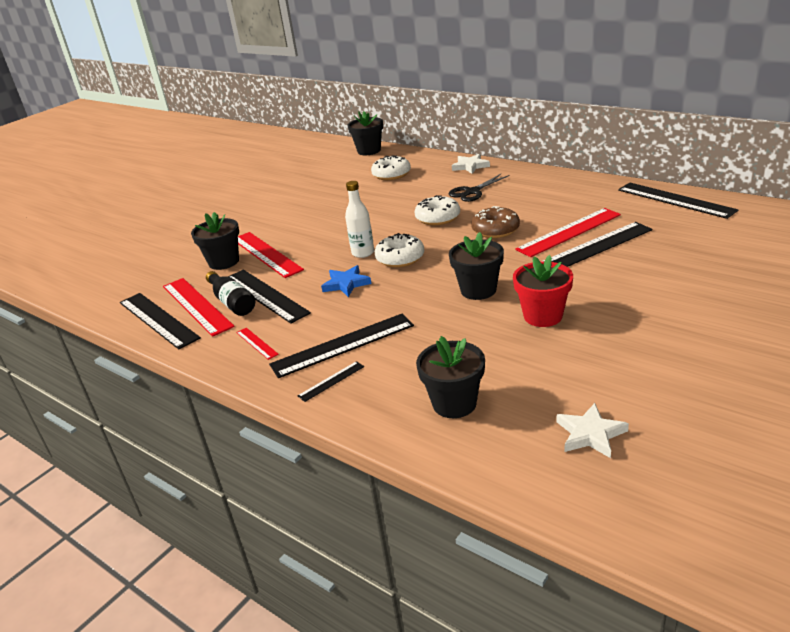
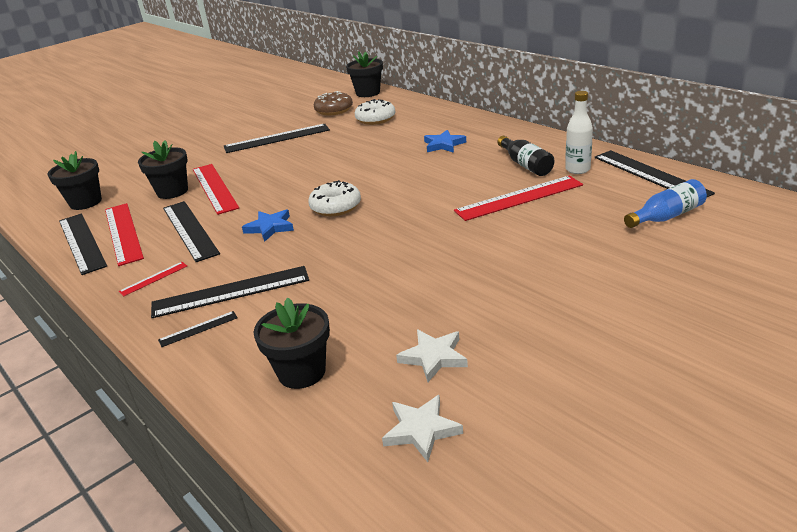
camera: 10 degrees right, 0 degrees up
(232, 302) = (156, 233): black bottle -> black bottle (525, 165)
(257, 343) = (153, 278): red ruler -> red ruler turned 75 degrees clockwise
(363, 253) = (303, 197): white bottle -> white bottle (577, 169)
(438, 218) = (395, 168): white donut -> none
(470, 166) = (456, 117): white star -> white star (433, 357)
(472, 192) = (444, 145): black scissors -> blue star
(478, 290) = (393, 250): black flower pot -> black flower pot (85, 202)
(495, 230) = (445, 187): brown donut -> brown donut (334, 110)
(543, 316) = (443, 287): red flower pot -> none
(596, 246) = (539, 217): black ruler -> black ruler (277, 138)
(707, 234) = (666, 216): none -> blue bottle

